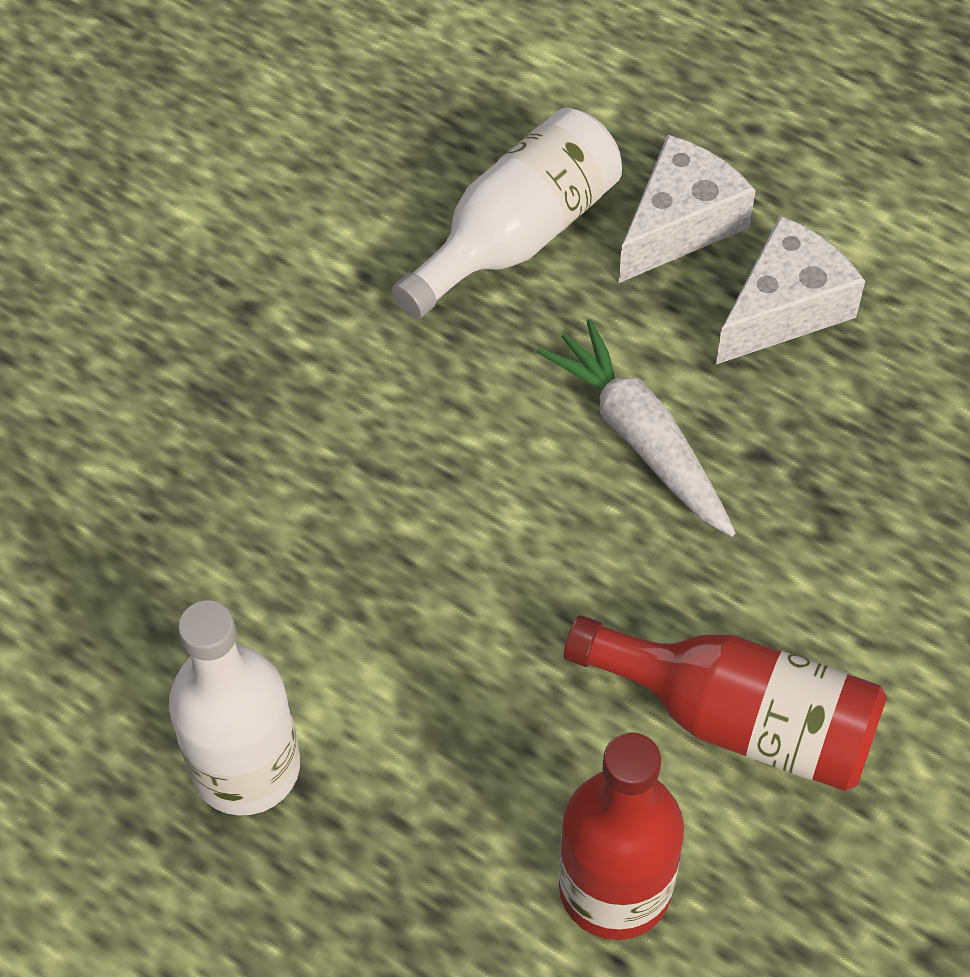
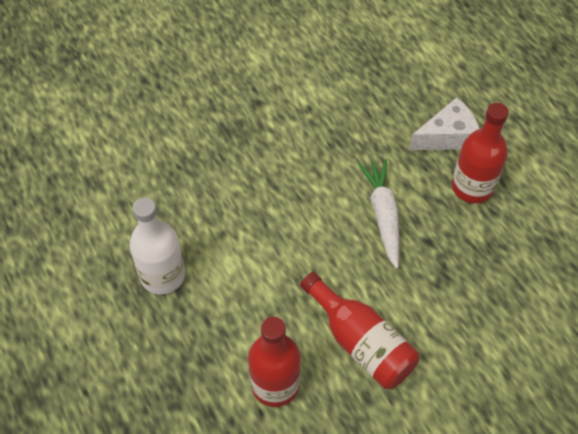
camera: 25 degrees right, 0 degrees up
(517, 236) = (378, 115): white bottle -> none
(784, 308) = (472, 187): white cheese -> red bottle

